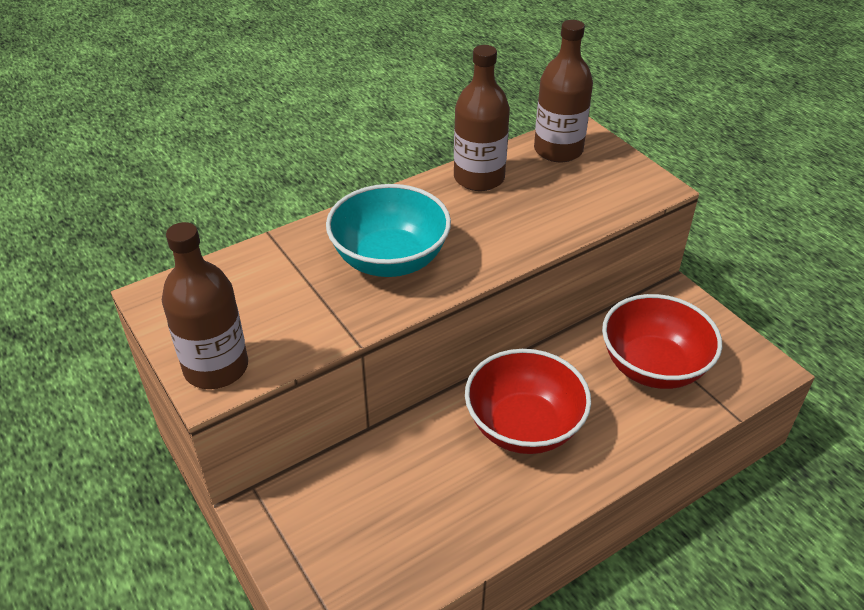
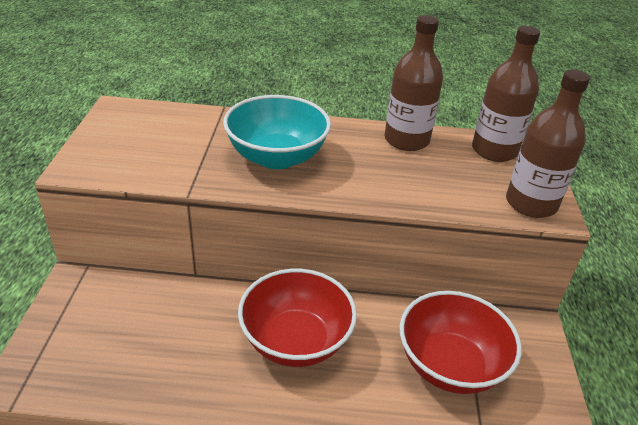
camera: 35 degrees right, 5 degrees down
(216, 367) = (93, 160): brown bottle -> brown bottle (531, 204)

